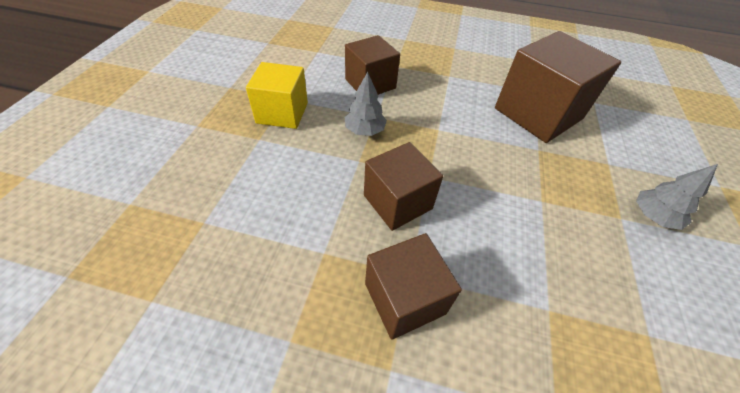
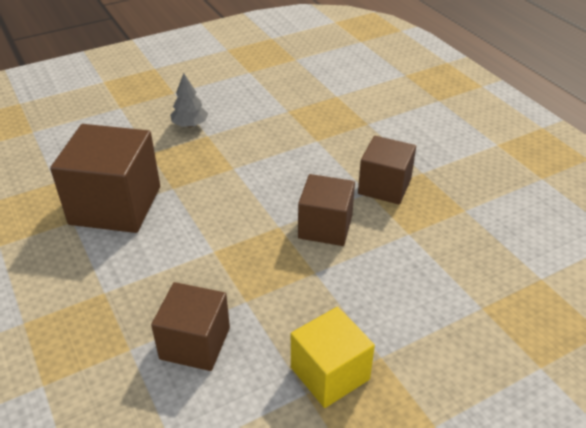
camera: 130 degrees left, 10 degrees down
(364, 130) = (275, 294): grey tree -> none

